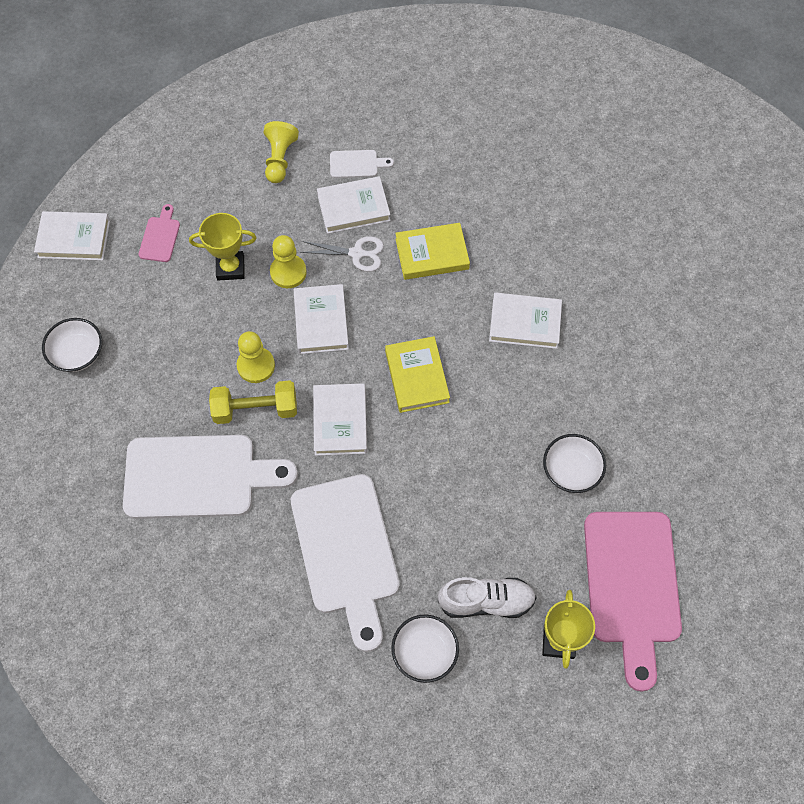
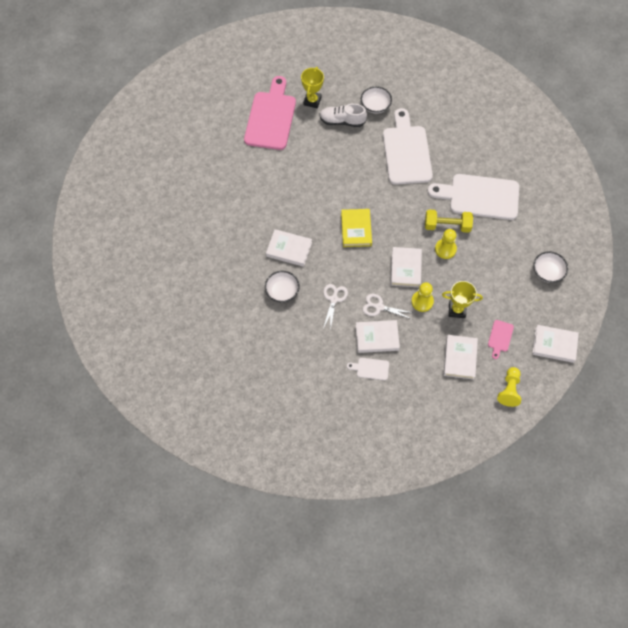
camera: 170 degrees left, 0 degrees up
(279, 159) = (421, 380): yellow pawn -> yellow pawn (509, 390)
(340, 421) = (402, 212): white book -> white book (460, 358)
(432, 254) = (334, 299): yellow book -> white scissors
(571, 470) = (285, 170): white bowl -> white bowl (282, 291)

